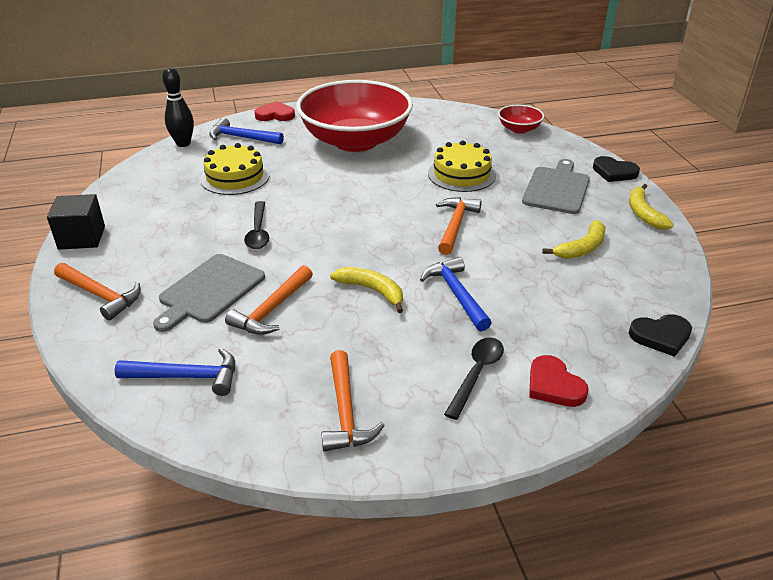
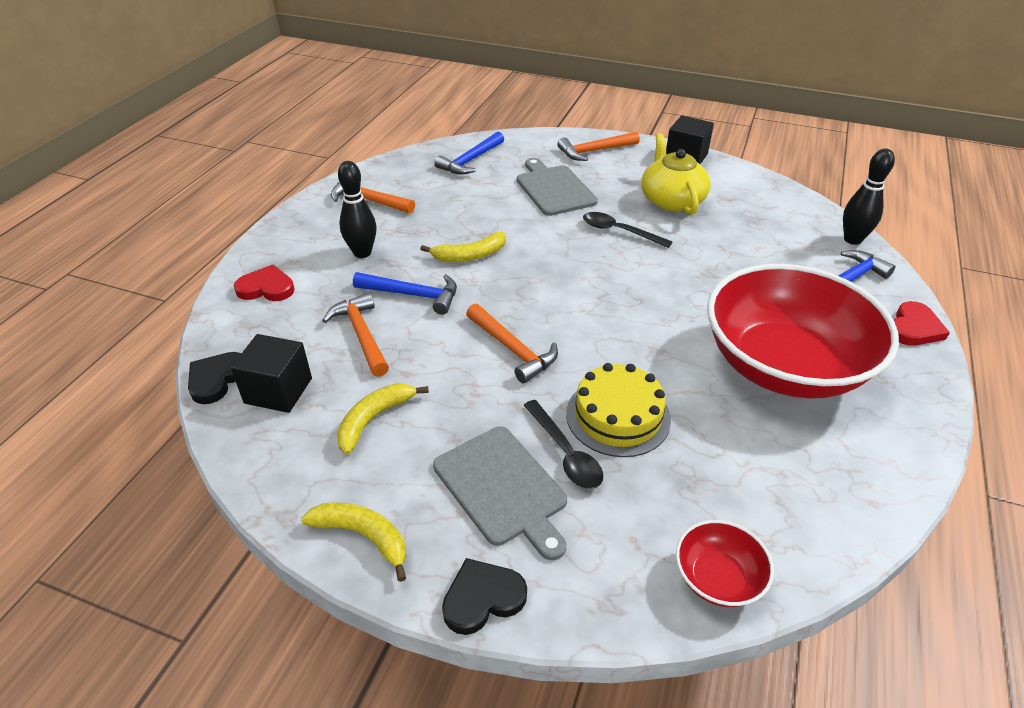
camera: 125 degrees right, 5 degrees up
(180, 223) = (671, 200): none -> yellow teapot
(235, 177) = (742, 249): yellow cake -> none
(272, 309) = (501, 206): orange hammer -> orange hammer (362, 335)
(438, 356) = (362, 253): none -> black bowling pin
(476, 374) = (324, 260): black spoon -> black spoon (565, 453)
(582, 248) = (374, 419): yellow banana -> yellow banana turned 45 degrees clockwise
(623, 300) = (278, 390): none -> black cube

